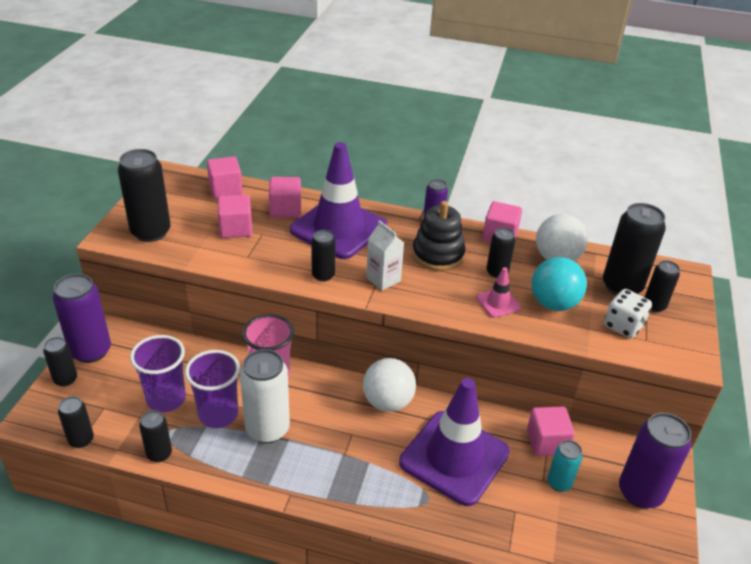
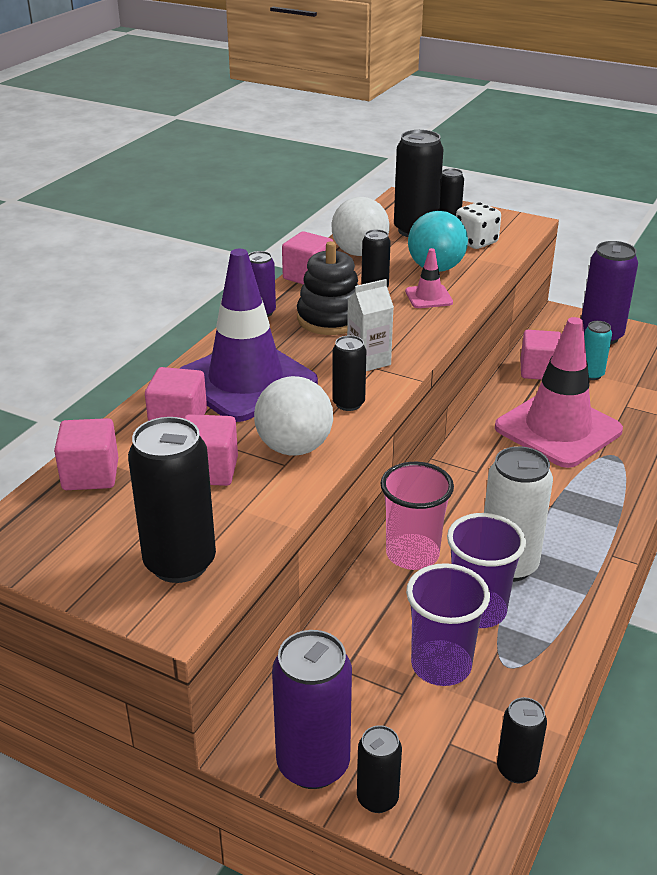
camera: 75 degrees left, 5 degrees down
(159, 454) = (547, 675): black can -> none
(388, 402) = (472, 462): white ball -> white ball (294, 447)
(454, 457) = (558, 429): purple traffic cone -> pink traffic cone

